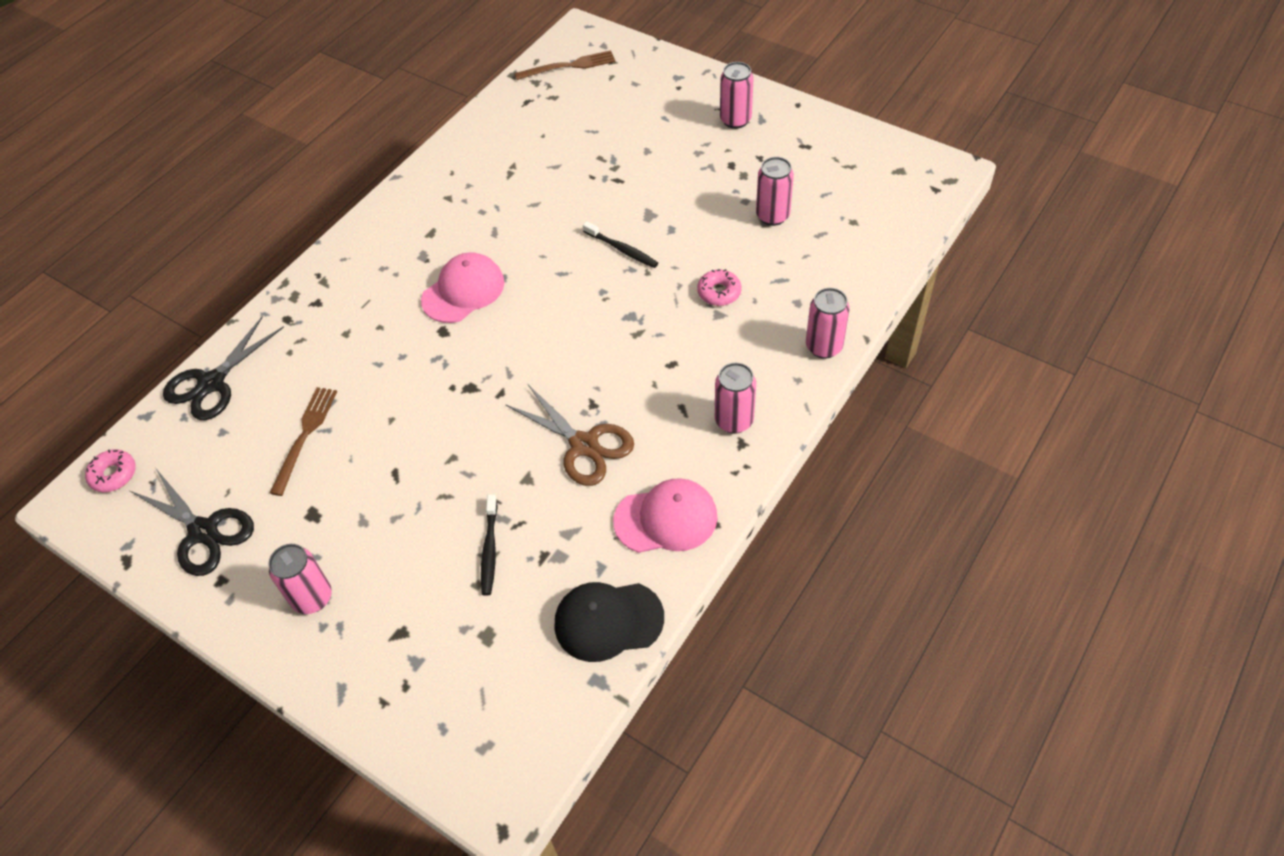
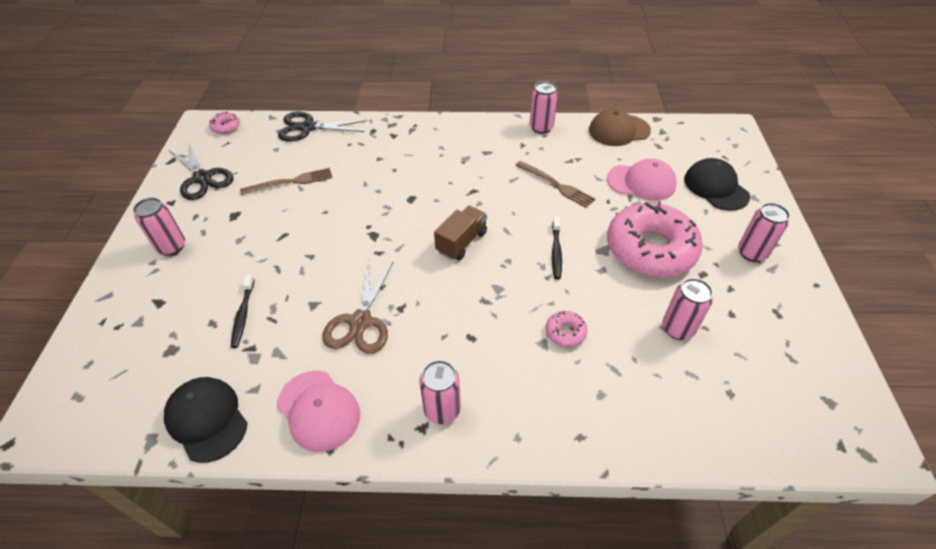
camera: 55 degrees right, 5 degrees down
(203, 531) = (202, 178): black scissors -> black scissors turned 45 degrees counterclockwise
(463, 291) = (451, 191): pink cap -> pink cap (641, 182)
(490, 550) = (243, 315): black toothbrush -> black toothbrush turned 60 degrees counterclockwise
(502, 112) = (619, 130): none -> brown cap
(546, 316) = (461, 242): none -> brown truck
(569, 66) = (695, 139): brown fork -> brown fork (556, 185)
(643, 93) = (715, 187): none -> black cap
(676, 182) = (650, 249): none -> pink donut
(824, 347) = (568, 441): pink can -> pink can (541, 128)

